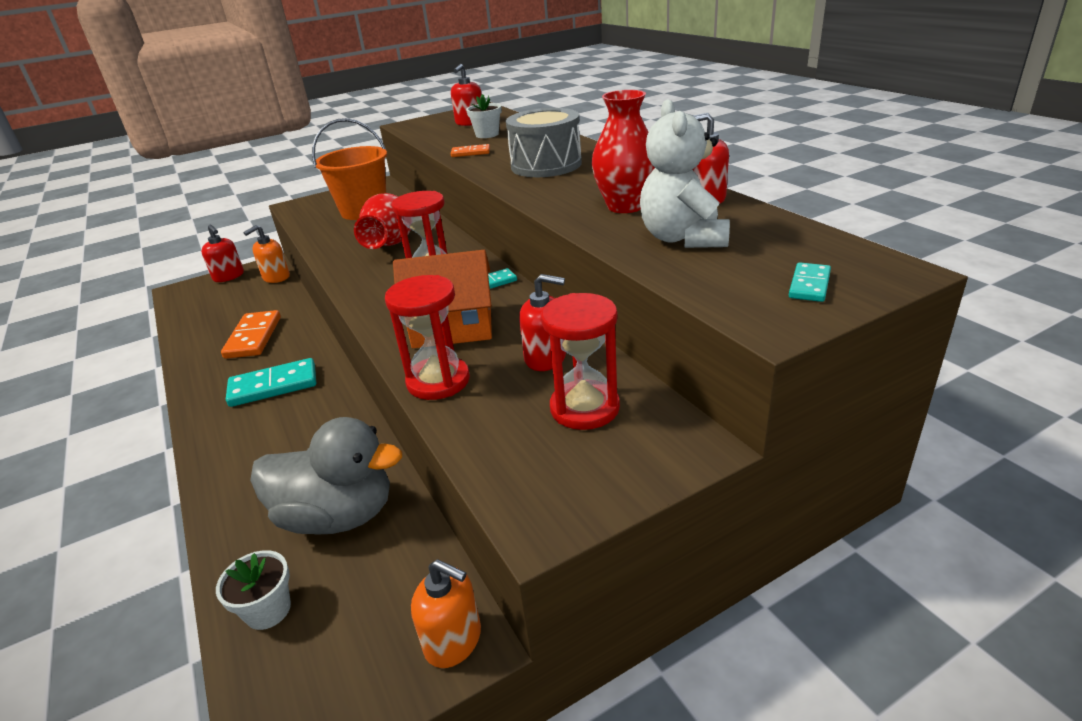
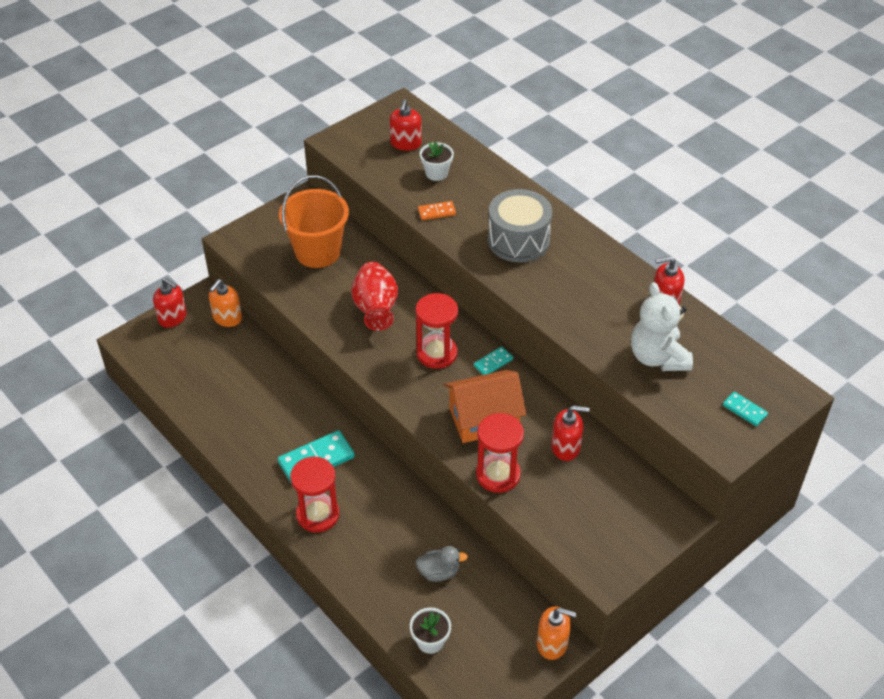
camera: 15 degrees left, 15 degrees up
(254, 337) = (260, 404): orange domino -> none
(338, 515) = (439, 572): grey duck -> grey duck, size x0.48
(584, 408) = (606, 492): red hourglass -> red hourglass (318, 514)
(625, 206) = (606, 312): red vase -> none
(809, 285) = (744, 410): turquoise domino -> turquoise domino turned 60 degrees counterclockwise

